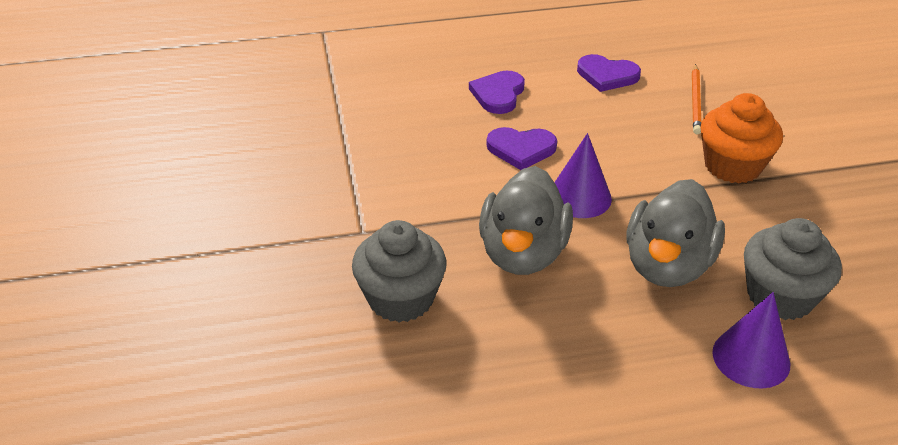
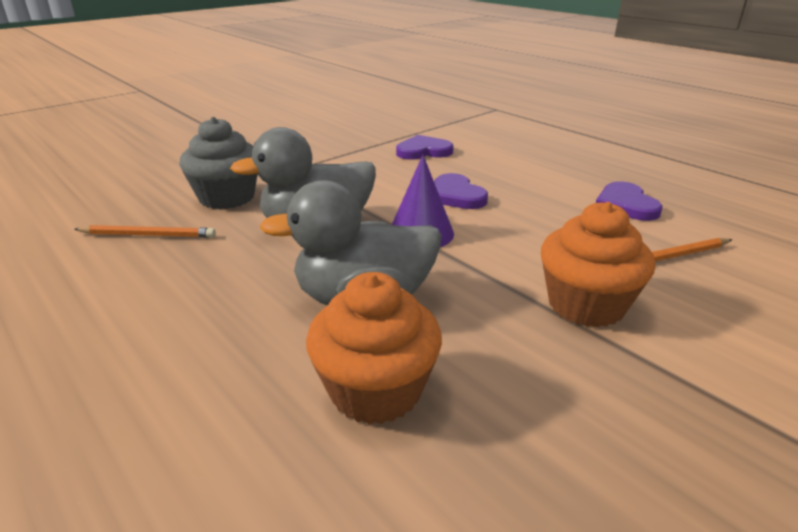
camera: 60 degrees right, 10 degrees down
(453, 377) = (148, 235): none -> orange pencil
(498, 94) = (517, 171): purple heart -> purple heart (423, 151)
(751, 358) = (247, 388): purple cone -> none
(780, 296) = (375, 390): grey cupcake -> orange cupcake

